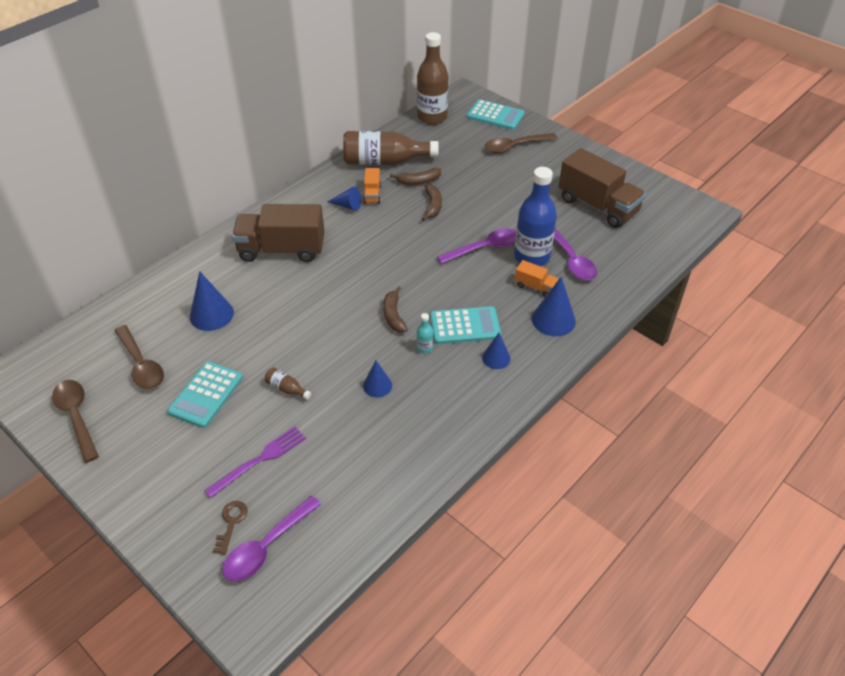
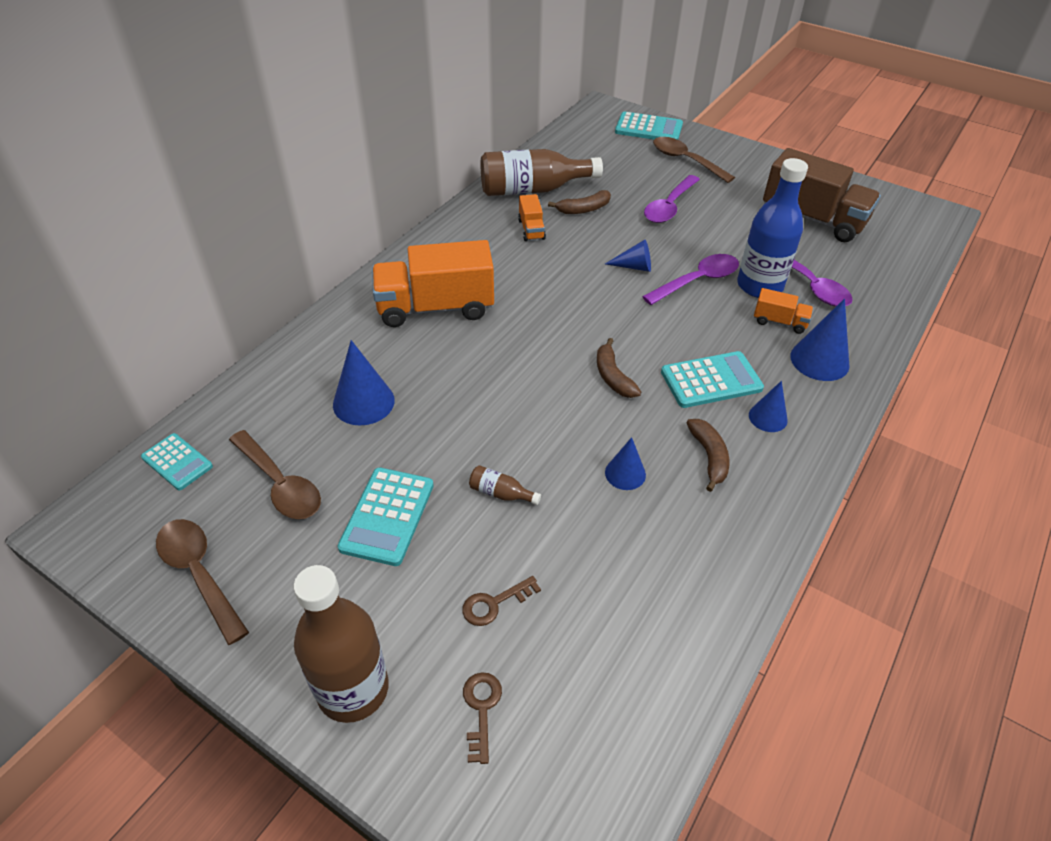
camera: 10 degrees left, 0 degrees up
(78, 342) = (177, 462): none -> turquoise calculator
(260, 460) = (495, 603): purple fork -> brown key
(267, 546) = (547, 739): purple spoon -> purple spoon (669, 206)
(282, 250) = (435, 307): brown truck -> orange truck
(347, 206) = (504, 245): blue cone -> blue cone (634, 266)
(424, 348) = (670, 415): turquoise bottle -> none
(432, 117) = (573, 136): brown bottle -> brown bottle (353, 689)
(432, 206) = (612, 236): brown banana -> brown banana (709, 457)
(515, 146) = (686, 161): brown spoon -> brown spoon turned 75 degrees clockwise

